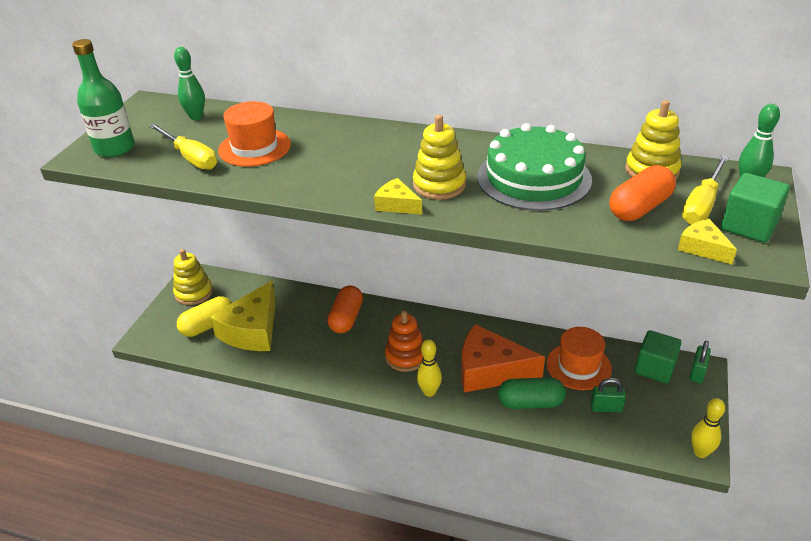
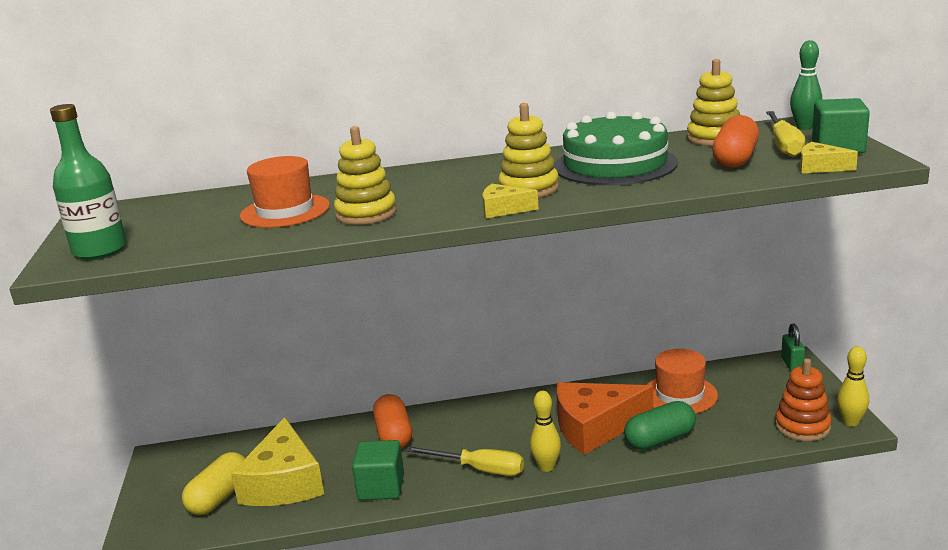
camera: 25 degrees left, 15 degrees down
(190, 157) = (213, 234): yellow screwdriver -> yellow screwdriver (479, 469)
(194, 293) = (172, 472): yellow stacking toy -> yellow stacking toy (366, 214)
(196, 117) = (178, 207): green bowling pin -> none
(406, 356) = (493, 446): orange stacking toy -> orange stacking toy (802, 426)
(606, 408) = (736, 418): green padlock -> none
(655, 368) = (751, 373): green cube -> green cube (381, 487)

